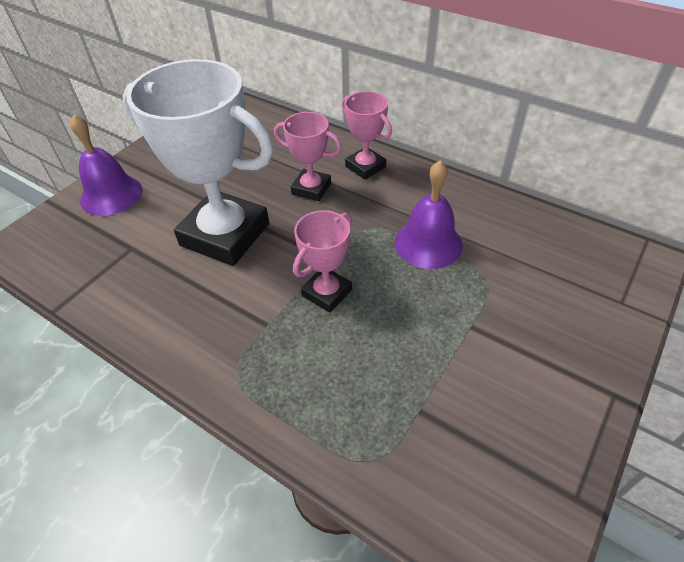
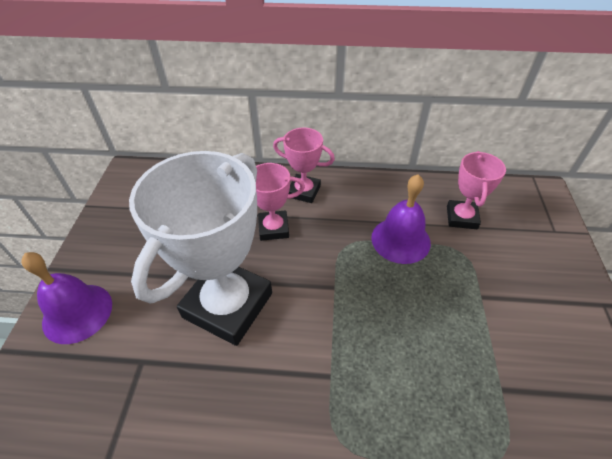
camera: 30 degrees left, 0 degrees up
(225, 234) = (228, 305): white trophy -> white trophy turned 60 degrees counterclockwise
(327, 293) = (357, 320): pink trophy -> pink trophy (461, 217)

